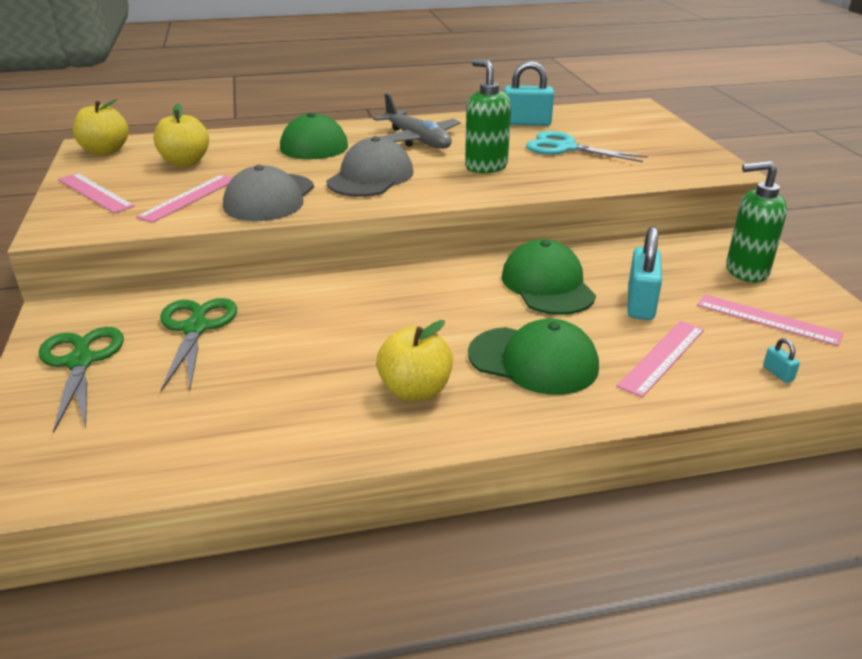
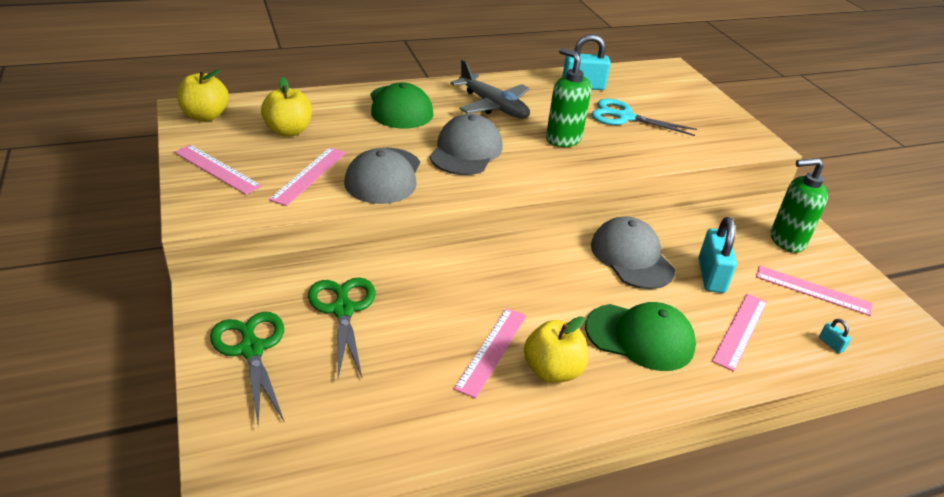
camera: 10 degrees left, 5 degrees up
(349, 369) = (491, 350): none -> pink ruler
(547, 285) = (631, 257): green cap -> grey cap

